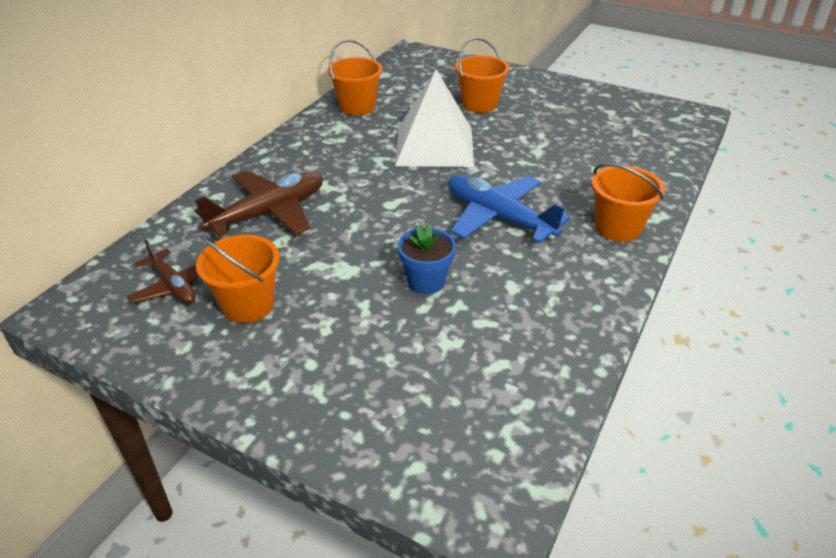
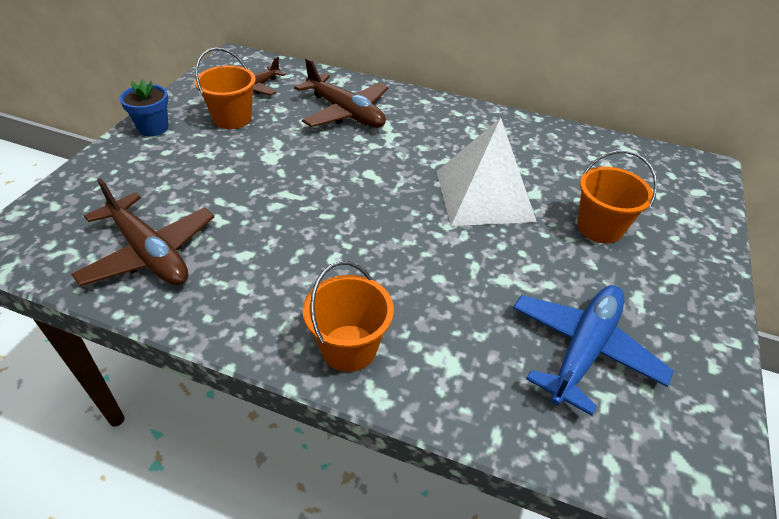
camera: 80 degrees right, 5 degrees up
(357, 106) = (544, 139): orange bucket -> none
(426, 281) = (253, 200): blue flower pot -> blue flower pot (153, 128)
(498, 217) = (356, 245): blue plane -> blue plane (583, 349)
(511, 357) = (150, 253): none -> brown plane

